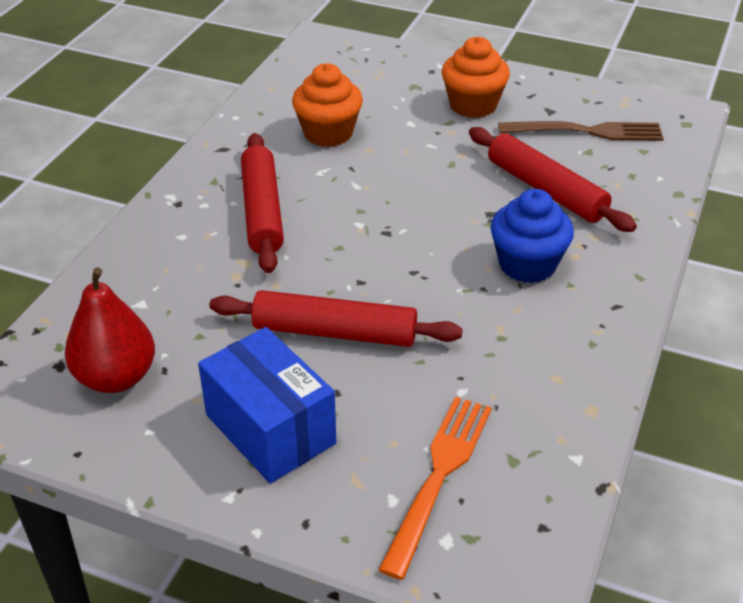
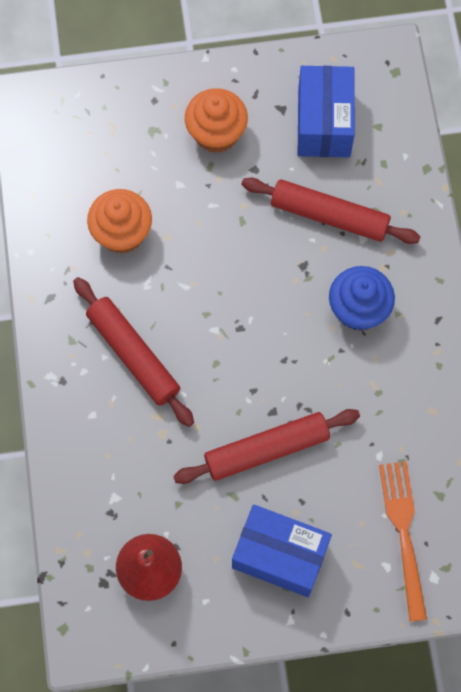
camera: 30 degrees left, 30 degrees up
(586, 131) = (324, 123): brown fork -> blue box

